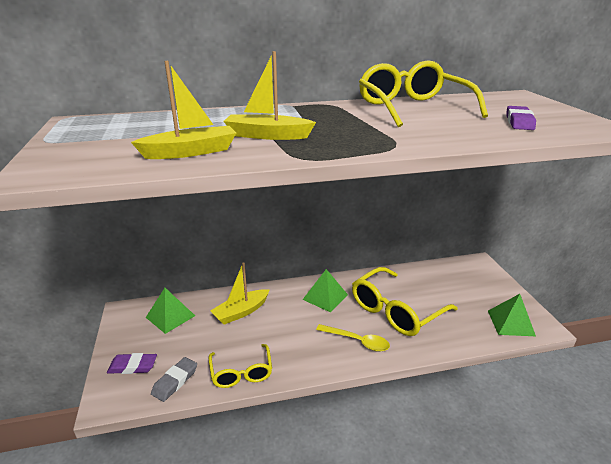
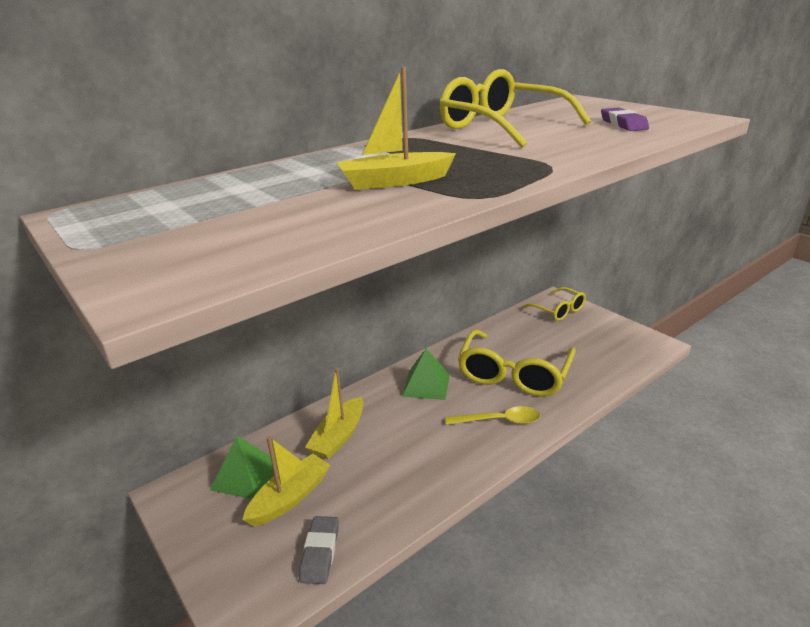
camera: 25 degrees left, 0 degrees up
(133, 366) = (244, 559): purple eraser -> none
(191, 152) = (332, 217): yellow boat -> yellow boat (290, 497)
(241, 373) = (397, 507): yellow glasses -> yellow glasses (558, 311)
(510, 323) = (628, 349): green pyramid -> none

